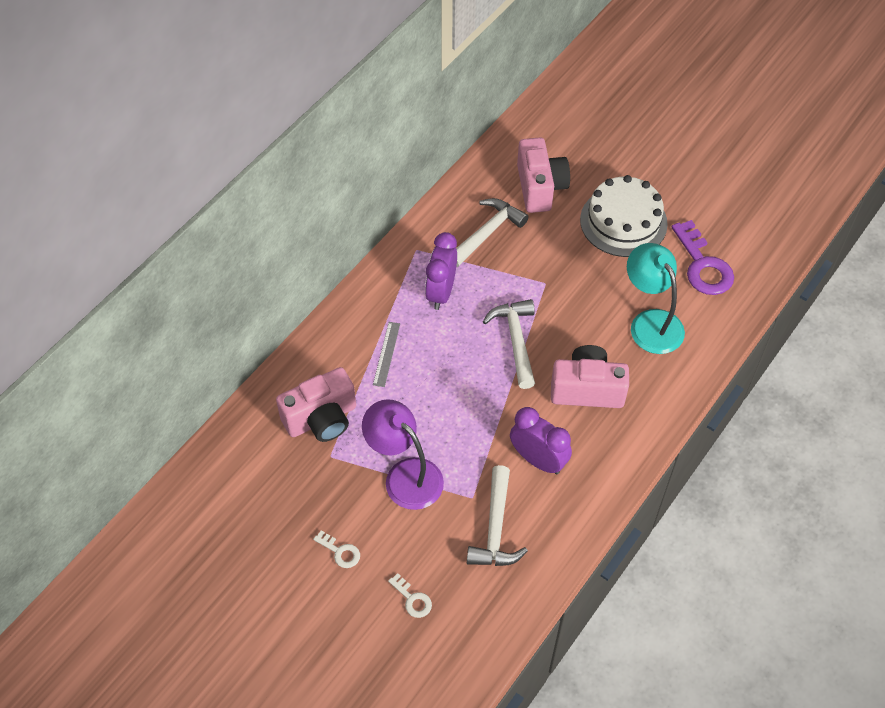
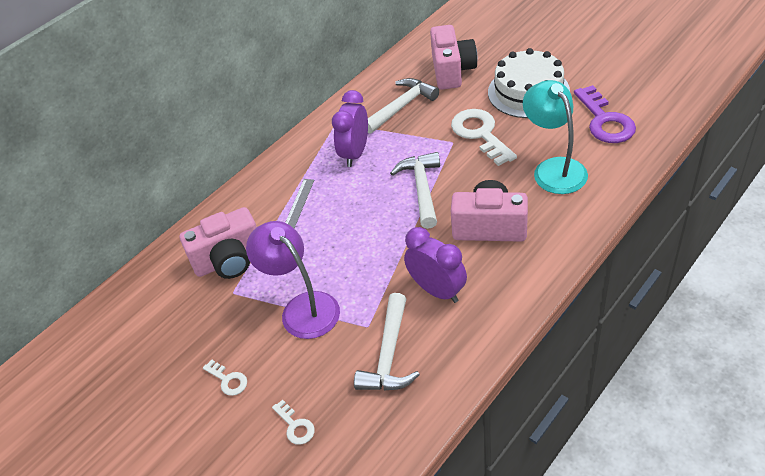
camera: 10 degrees right, 10 degrees down
(574, 274) = (480, 134): none -> white key

